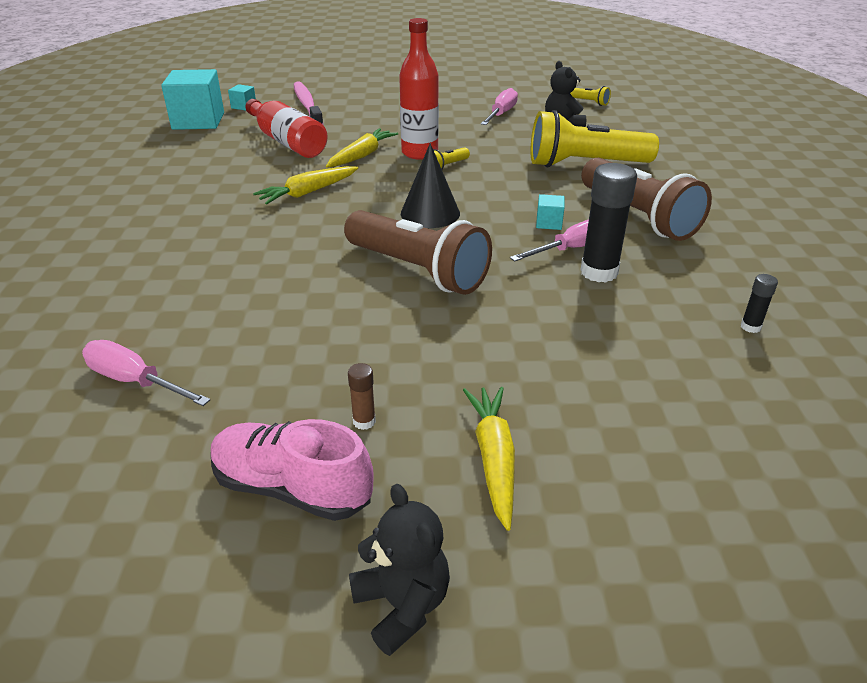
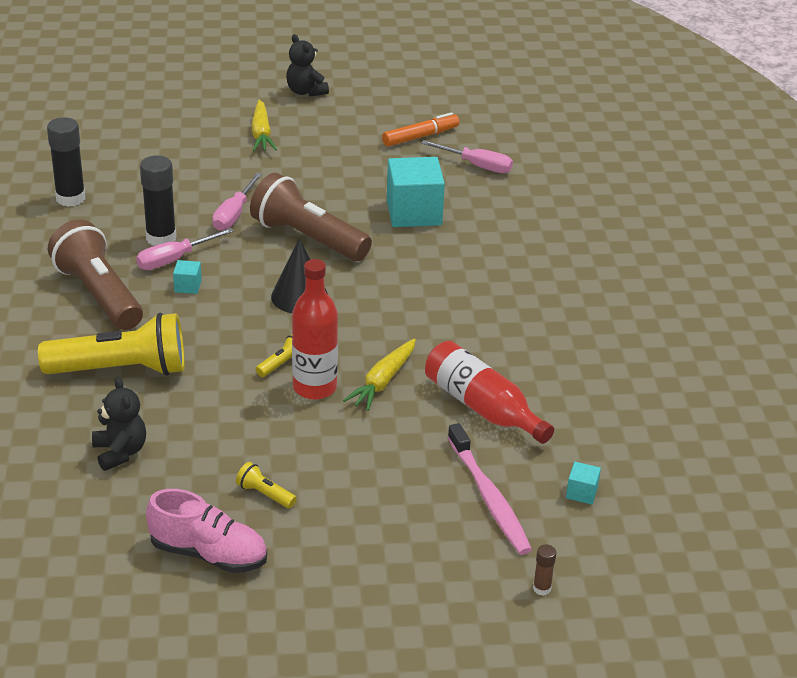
camera: 175 degrees right, 0 degrees up
(197, 449) = (420, 136): none -> orange marker
(198, 121) = (623, 452): turquoise cube -> turquoise cube (414, 213)
(292, 488) = (364, 123): pink shoe -> pink shoe (208, 554)
(308, 192) = (426, 322): yellow carrot -> none
(364, 421) = (333, 148): brown glue stick -> brown glue stick (542, 588)
(501, 114) = (201, 478): pink screwdriver -> pink screwdriver (234, 214)
(589, 102) = (58, 515): yellow flashlight -> yellow flashlight (265, 494)
(750, 327) = (70, 198): black glue stick -> black glue stick, size x2.12

